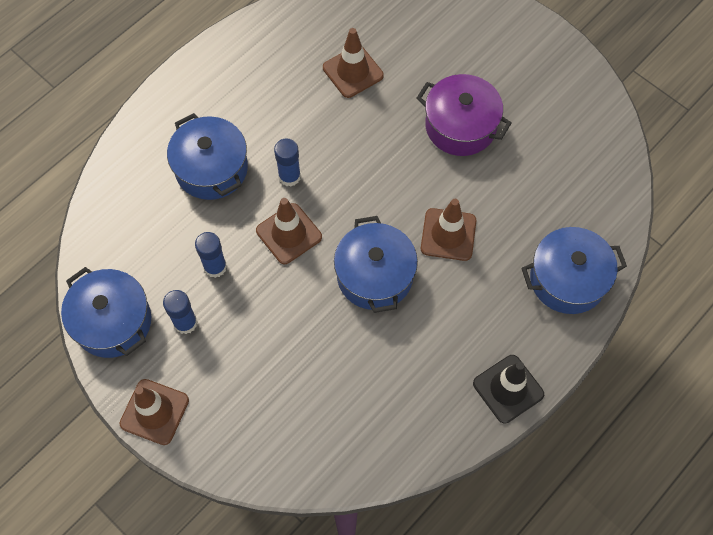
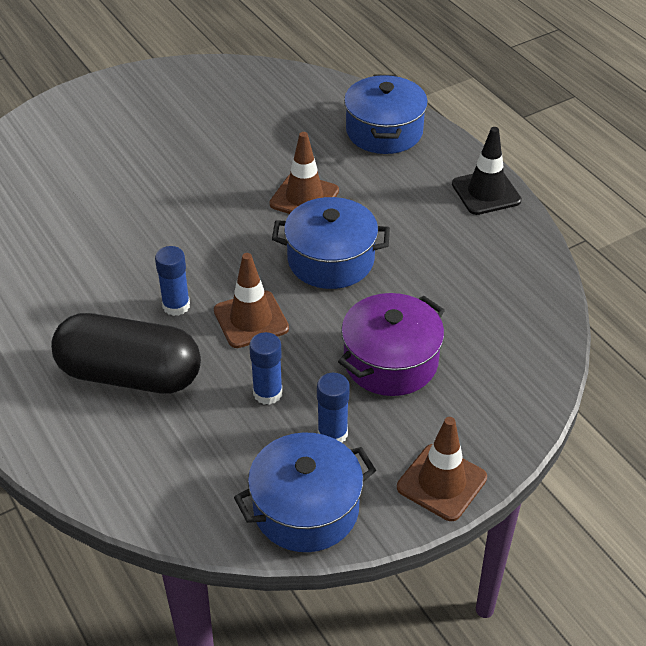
camera: 75 degrees left, 20 degrees down
(211, 168) = (130, 375): blue pot -> black capsule
(353, 72) = (65, 228): brown traffic cone -> none
(460, 126) = (181, 163): purple pot -> purple pot (390, 361)

